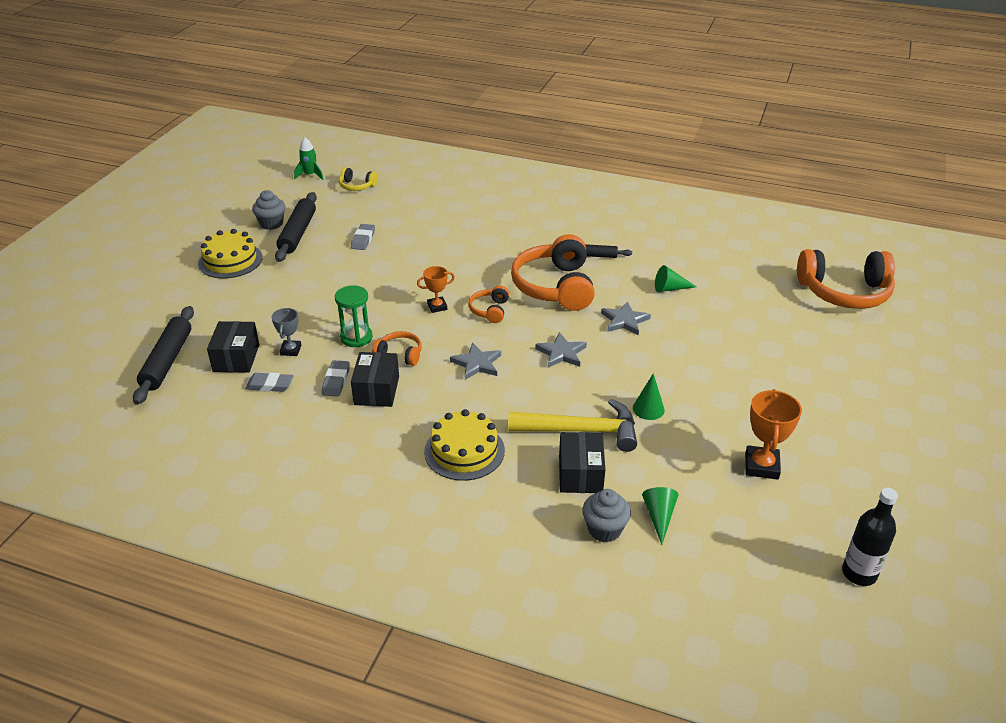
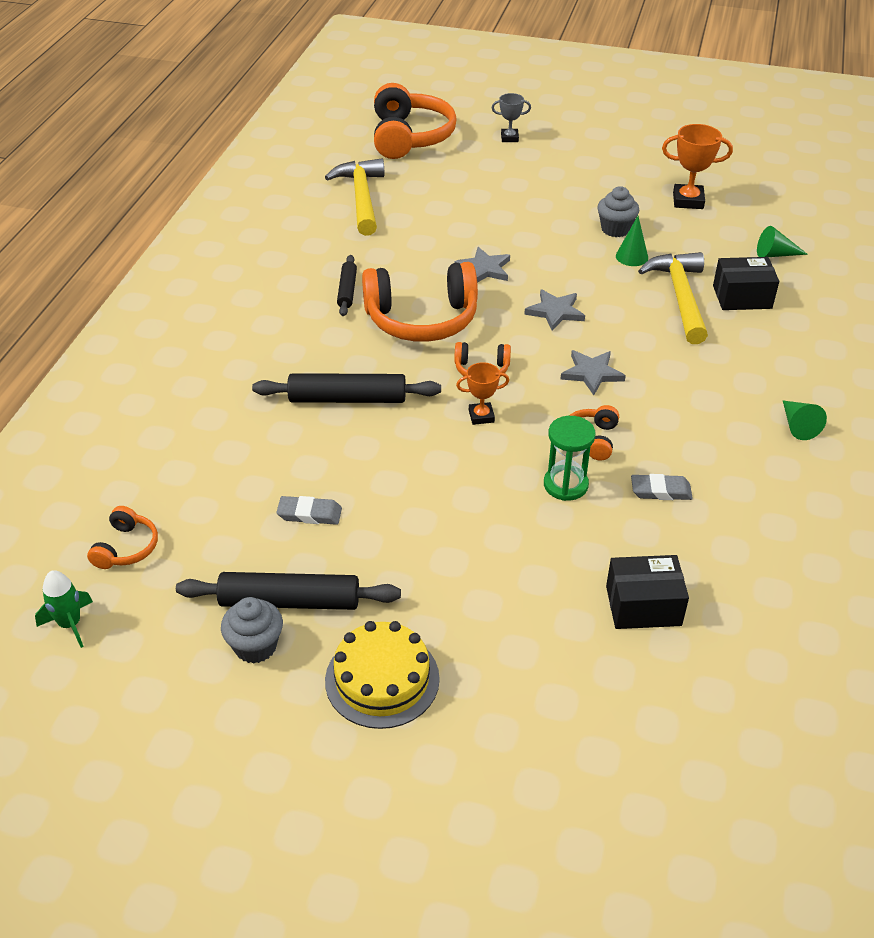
camera: 95 degrees left, 5 degrees up
(167, 361) = (674, 690): black rolling pin -> black rolling pin (347, 399)
(270, 385) = (689, 555): grey eraser -> none
(291, 350) = (610, 548): grey trophy -> grey trophy (509, 138)
(357, 186) = (126, 548): yellow headphones -> orange headphones
(376, 390) = (667, 451): black box -> none
(437, 307) = (481, 416): orange trophy -> orange trophy turned 75 degrees counterclockwise
(464, 451) = (741, 373): yellow cake -> none
(604, 529) = (806, 283): grey cupcake -> grey cupcake (615, 229)
(670, 288) = (415, 237): green cone -> green cone (797, 425)
(729, 264) = (361, 198): none -> yellow hammer
(859, 573) = (788, 169): black bottle -> none

